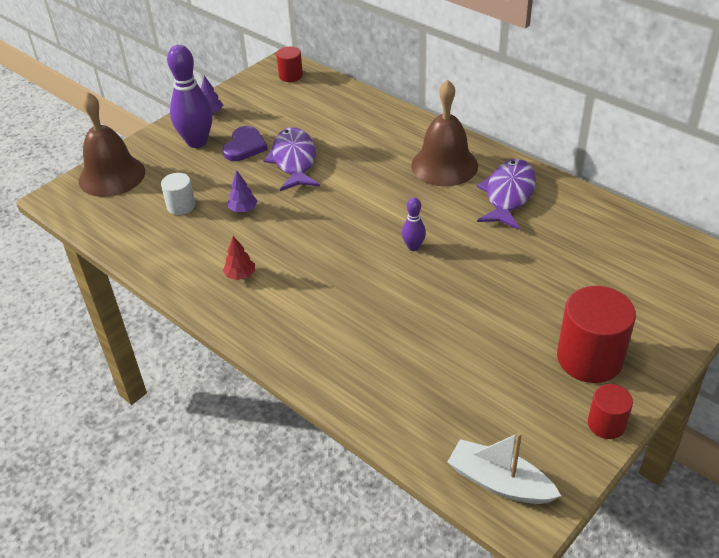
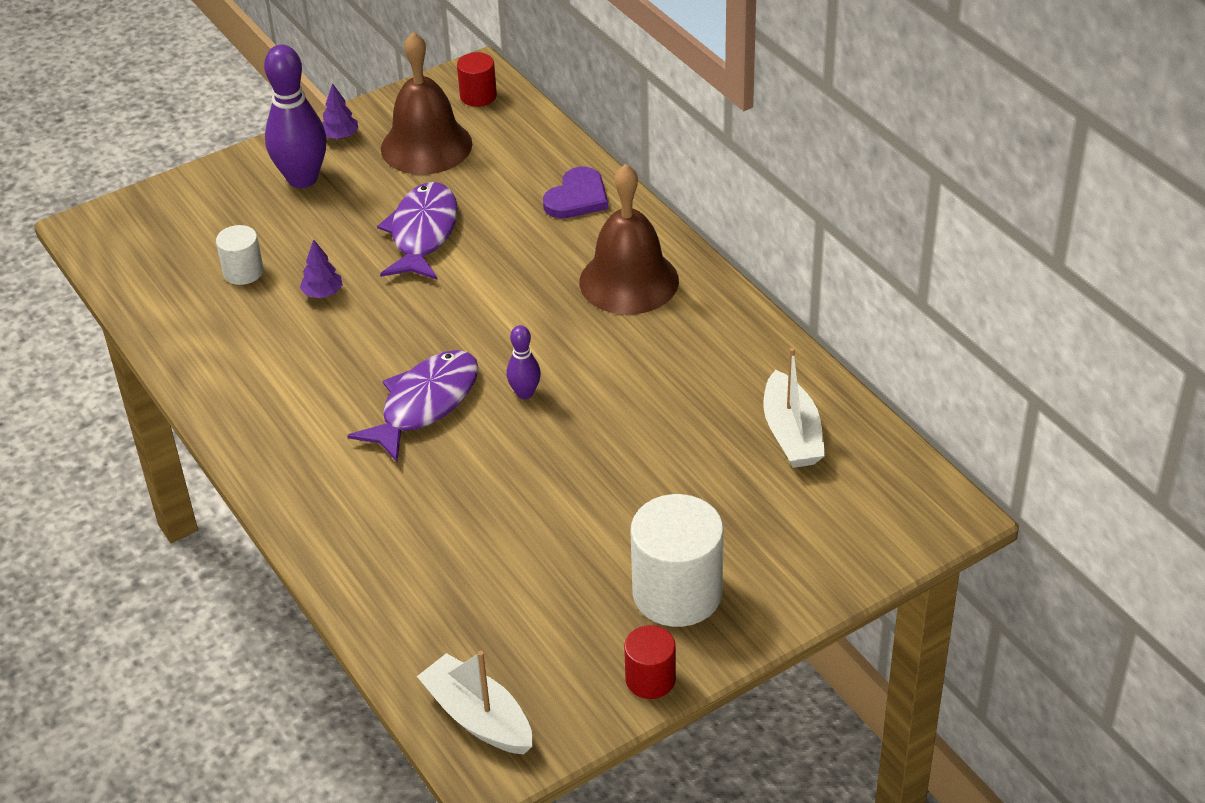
camera: 15 degrees right, 0 degrees up
(112, 176) = (169, 209): brown bell -> brown bell (426, 146)
(240, 275) = (280, 386): red tree -> none
(245, 146) = (365, 198): purple heart -> purple heart (577, 197)
(508, 195) = (695, 343): purple fish -> purple fish (425, 404)
(589, 358) = (677, 593): red cylinder -> white cylinder
(602, 238) = (791, 434): none -> white boat

